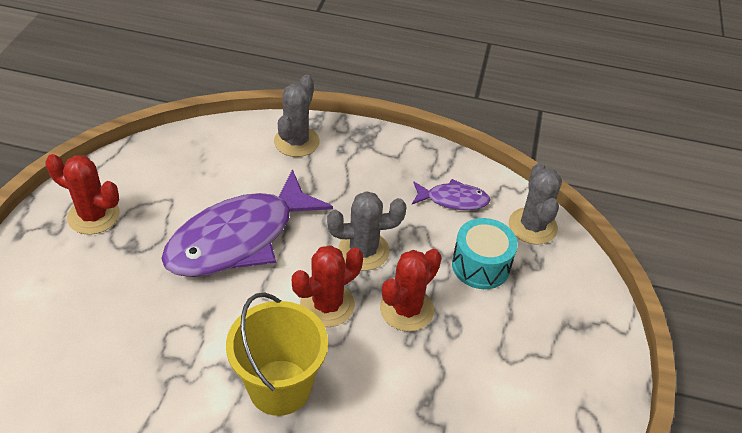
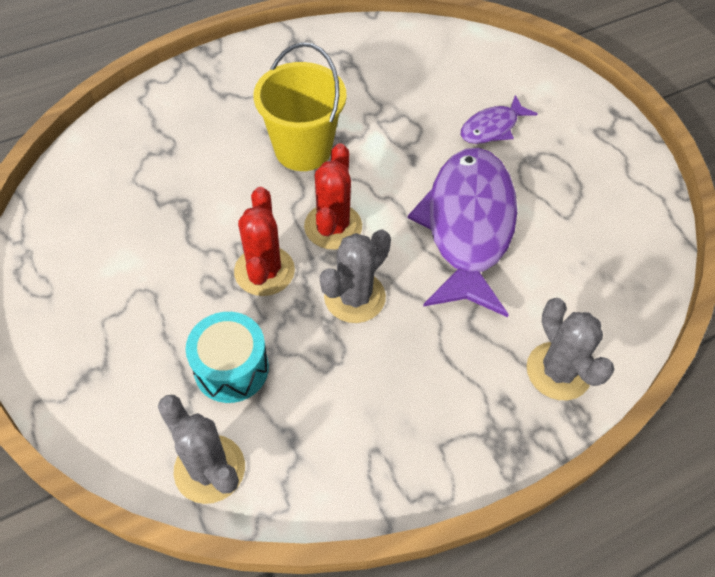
camera: 140 degrees right, 10 degrees up
(93, 216) = (594, 160): red cactus -> none
(453, 200) = (325, 433): purple fish -> purple fish (492, 128)

